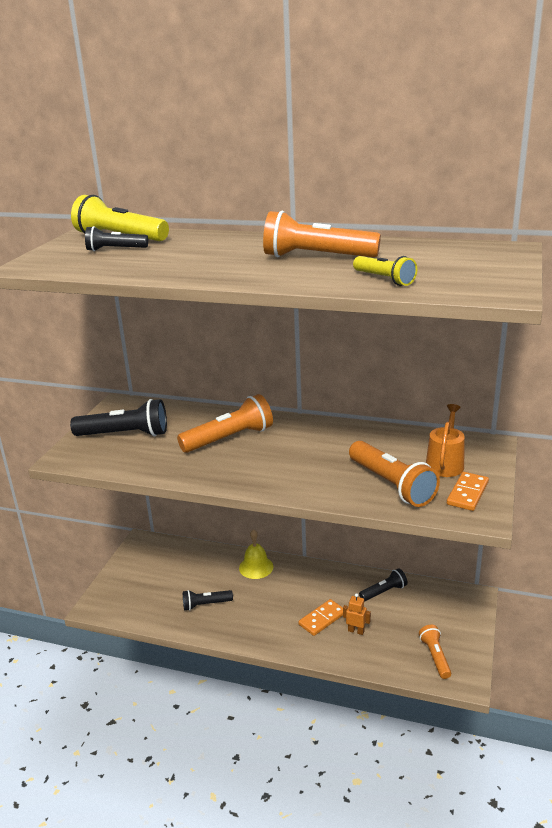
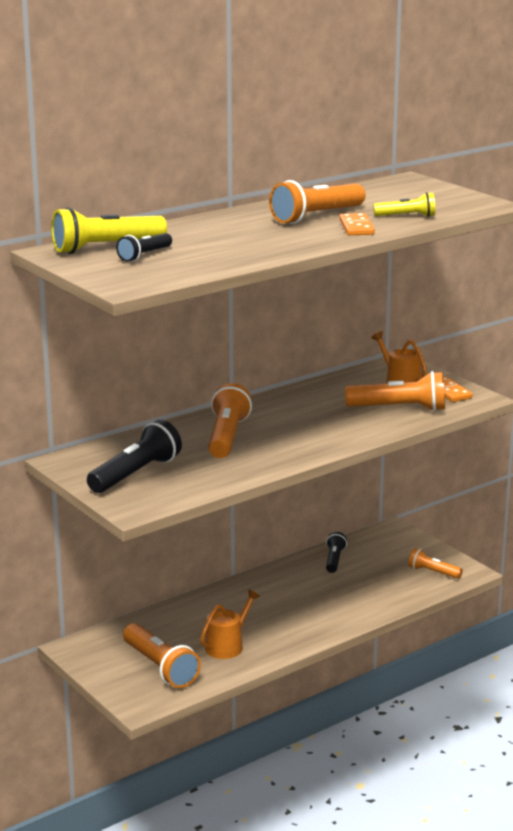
camera: 55 degrees left, 5 degrees down
(150, 590) = (160, 667): none -> orange flashlight
(205, 604) = (227, 646): black flashlight -> orange watering can
(256, 567) = (212, 602): yellow bell -> none
(322, 619) = (327, 599): orange domino -> orange domino (356, 227)
(356, 631) = (362, 591): orange robot -> none

